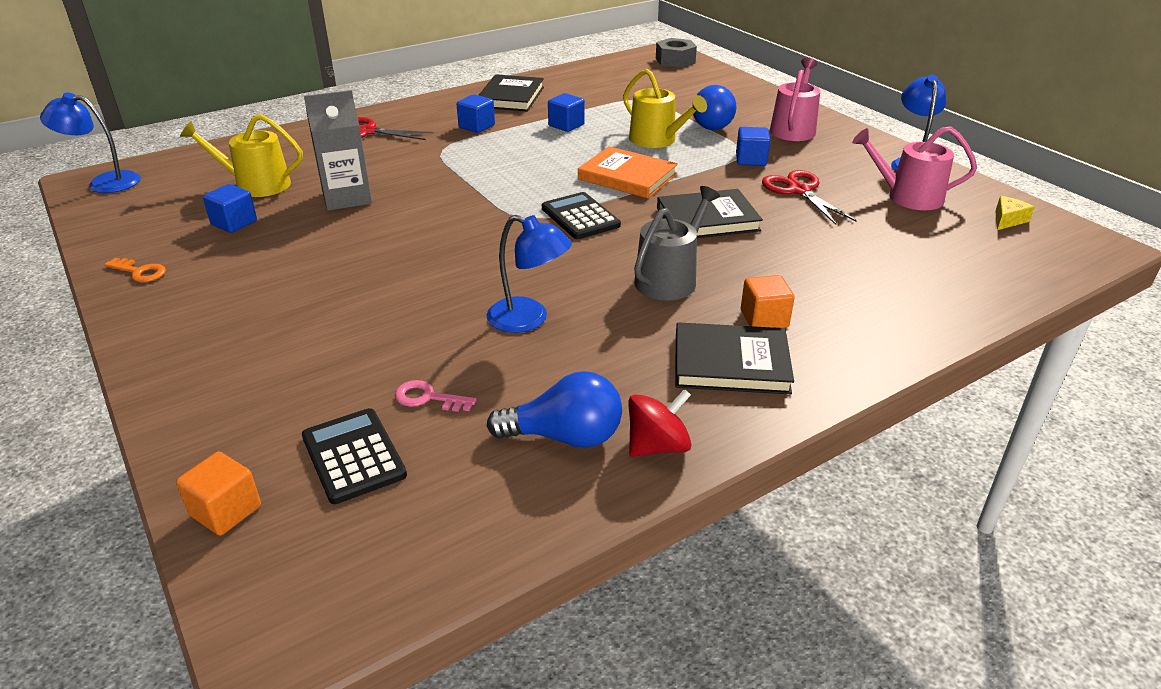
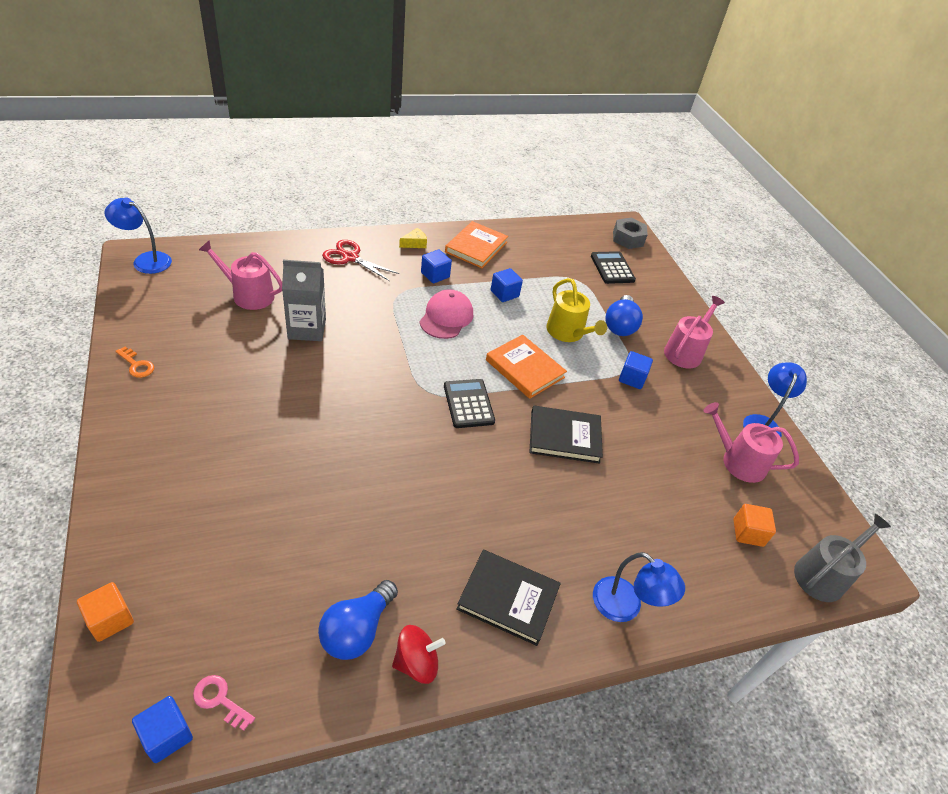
camera: 10 degrees right, 10 degrees up
(234, 223) = (218, 332): blue cube -> blue cube (167, 735)
(256, 185) = (248, 295): yellow watering can -> pink watering can
(354, 456) = (209, 598): black calculator -> black calculator (612, 268)
(428, 398) = (280, 559): pink key -> pink key (220, 700)
(510, 155) = (446, 317): none -> pink cap
(511, 97) = (476, 247): black book -> orange book
(528, 319) = (382, 503): blue lamp -> blue lamp (625, 607)
(565, 436) = (357, 630): blue light bulb -> blue light bulb turned 105 degrees clockwise
(670, 279) = (505, 494): grey watering can -> grey watering can (823, 575)
(764, 319) = (555, 560): orange cube -> orange cube (748, 532)
(799, 191) = (653, 426): red scissors -> none
(1007, 220) = (807, 514): yellow cheese -> yellow cheese (414, 243)

